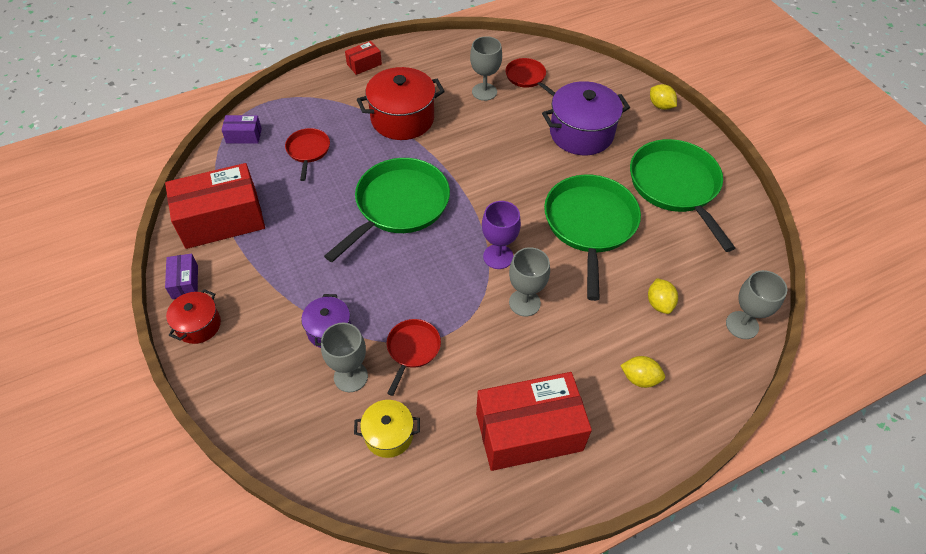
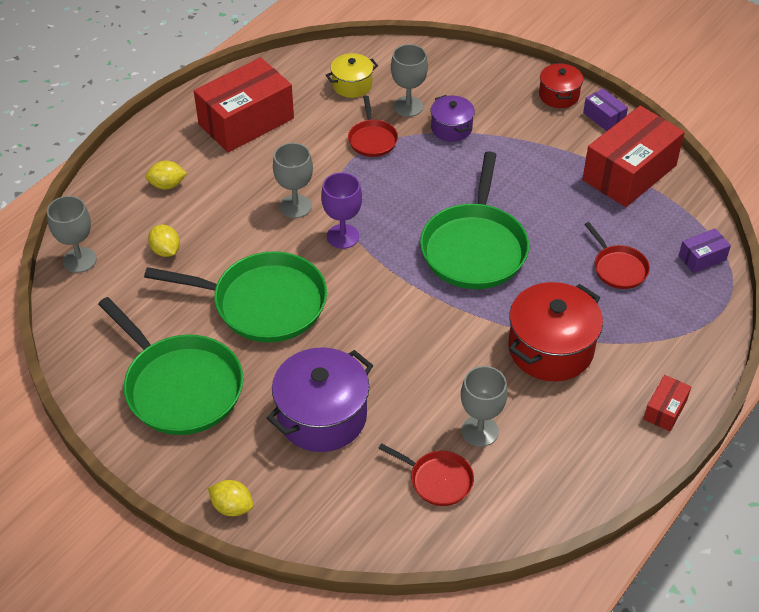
camera: 155 degrees right, 5 degrees down
(590, 224) = (264, 303): green pan -> green pan turned 60 degrees counterclockwise

